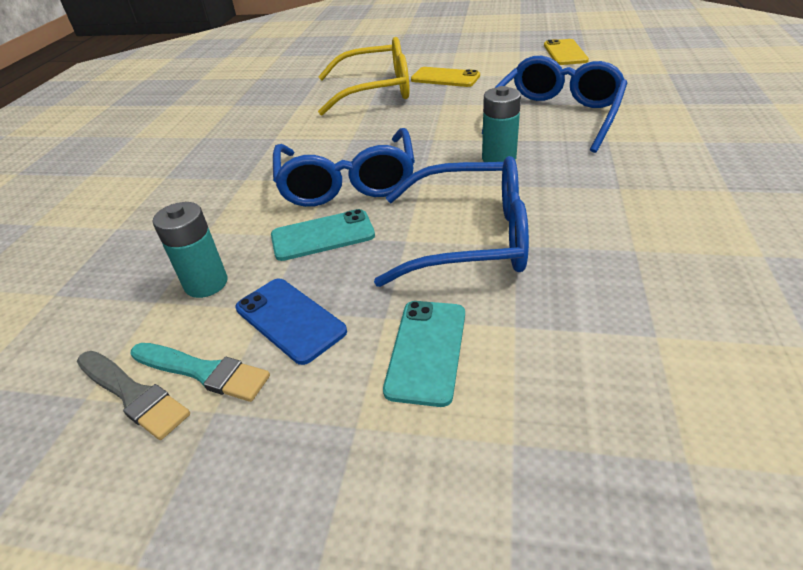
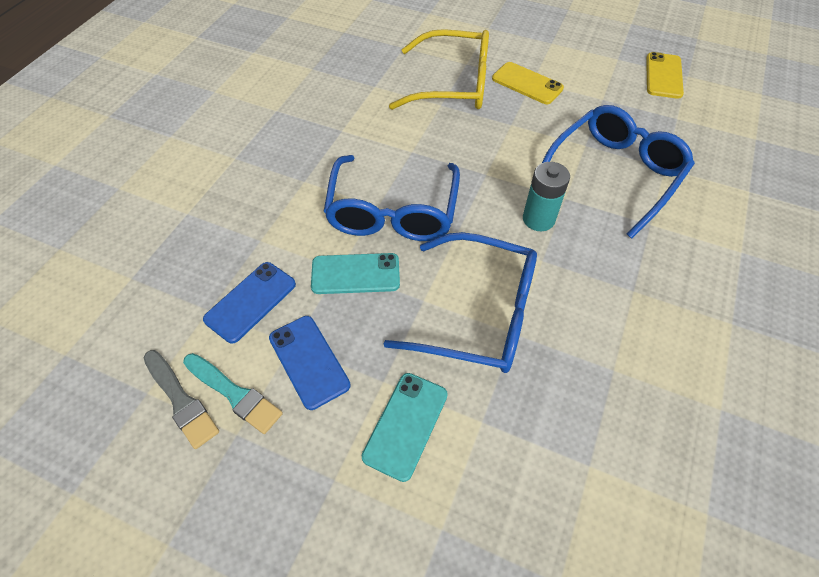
camera: 10 degrees right, 15 degrees up
(206, 283) = (250, 302): turquoise battery -> blue phone

